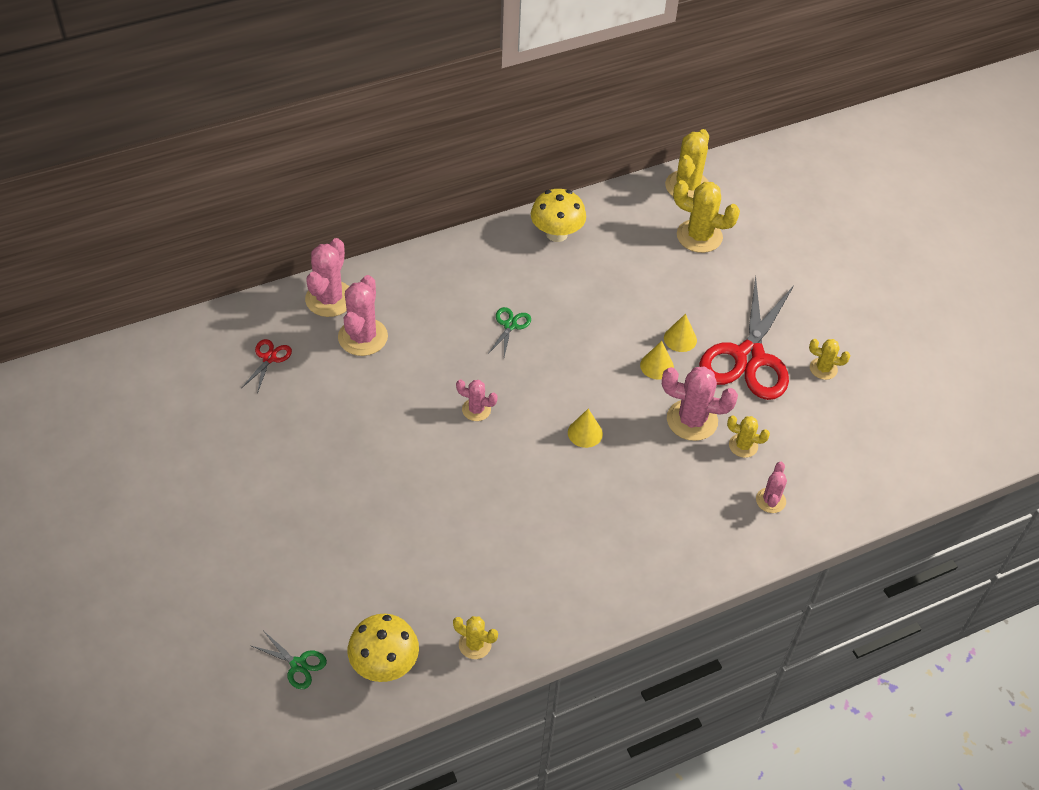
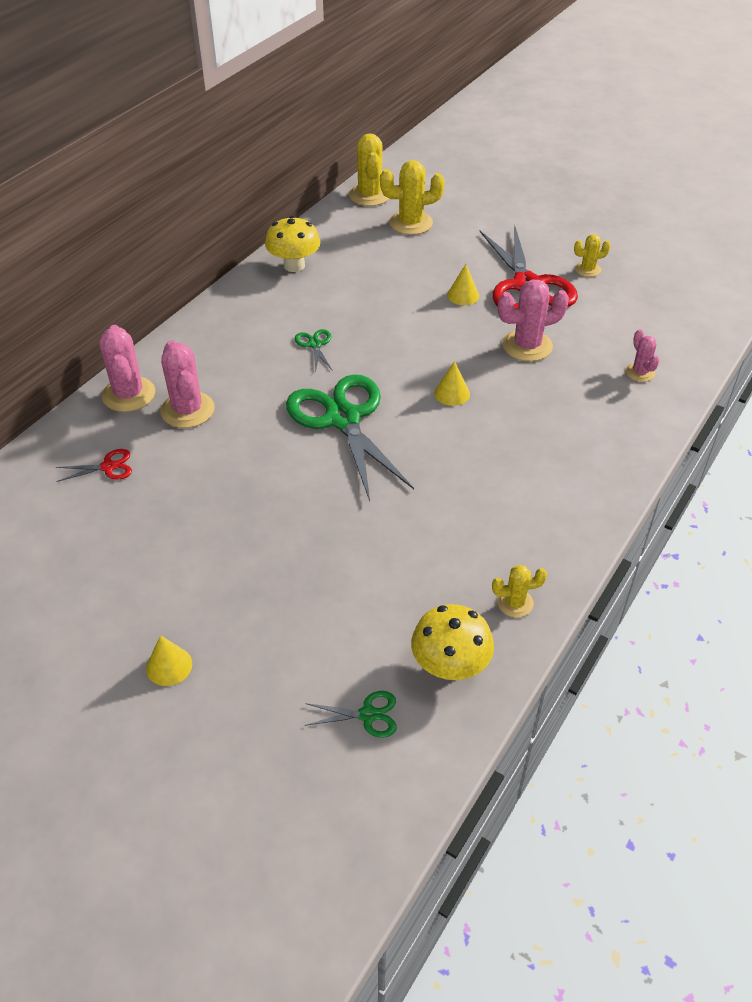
camera: 30 degrees left, 5 degrees down
(269, 358) = (108, 467): red scissors -> red scissors turned 90 degrees clockwise
(476, 410) = (343, 419): pink cactus -> green scissors
(657, 366) = (463, 321): yellow cone -> yellow cone (169, 666)
(743, 446) = (582, 345): yellow cactus -> none

